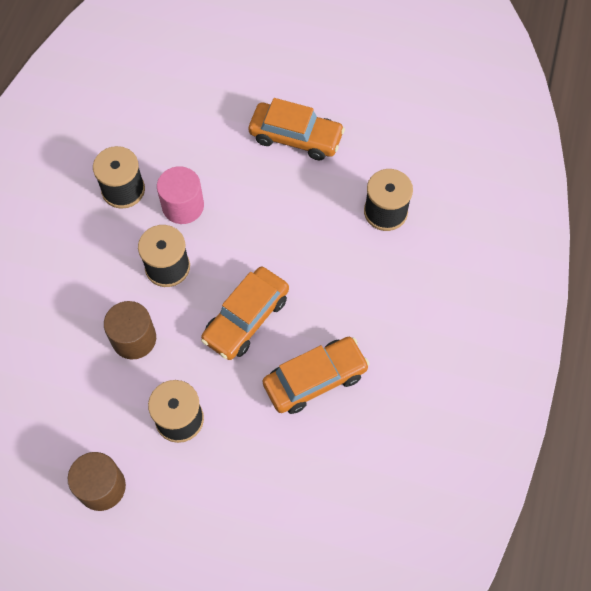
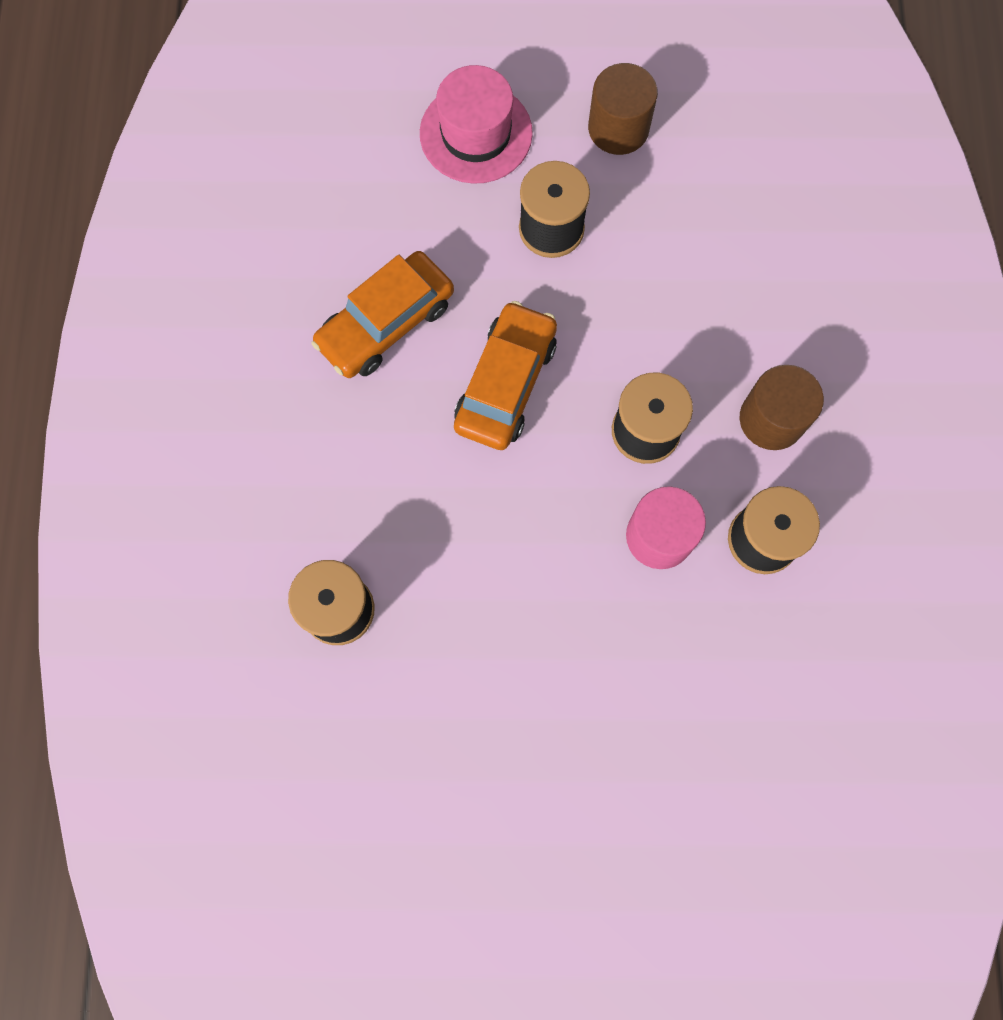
camera: 165 degrees right, 10 degrees up
(134, 339) = (652, 316): brown cylinder -> brown cylinder (771, 419)
(210, 512) = (476, 133): none -> pink hat
(296, 137) = (518, 713): orange car -> none

